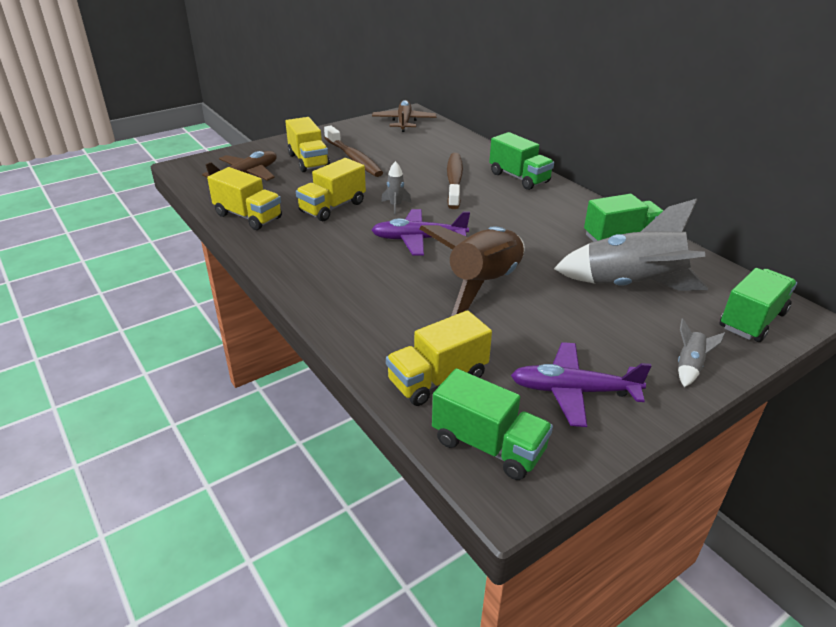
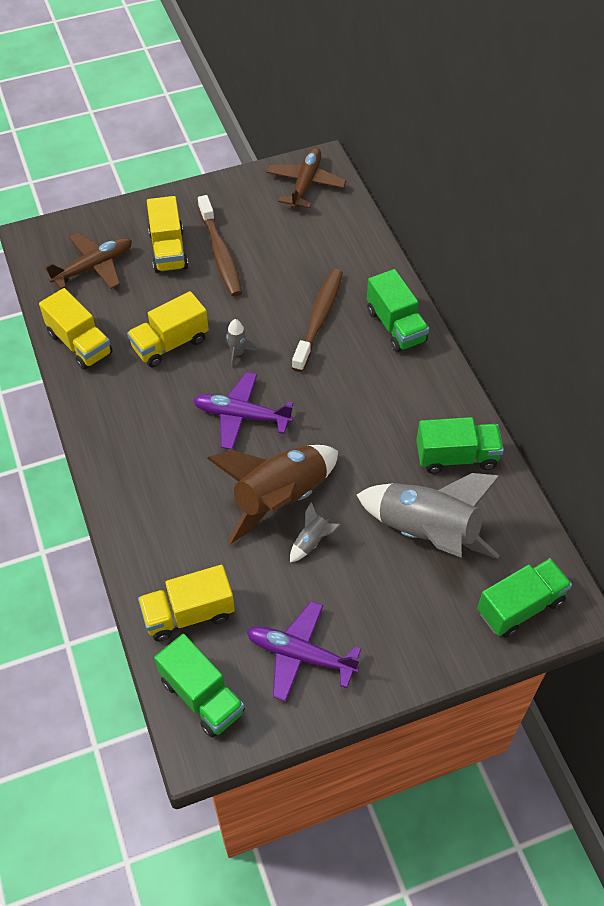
camera: 15 degrees right, 20 degrees up
(689, 366) = (421, 650): grey rocket -> grey rocket (312, 541)

